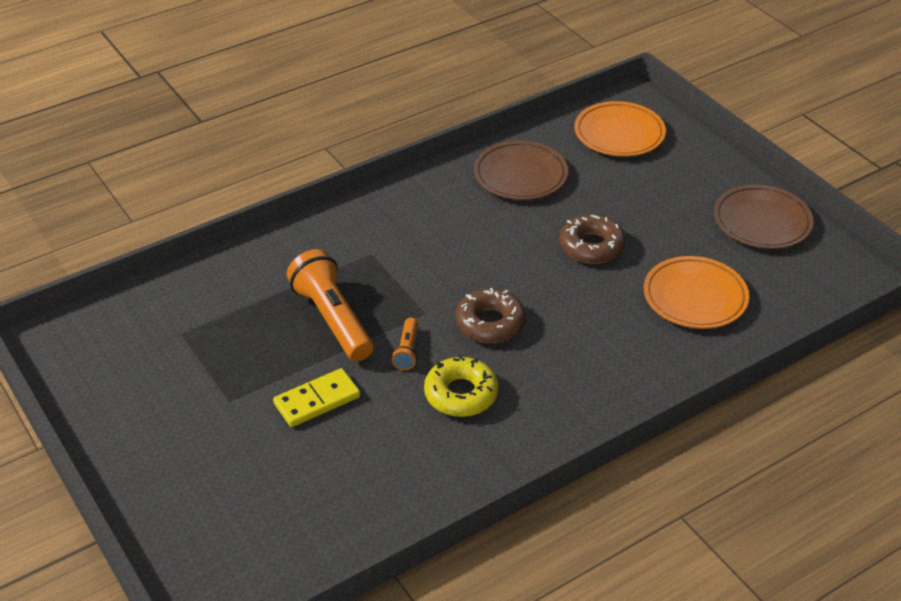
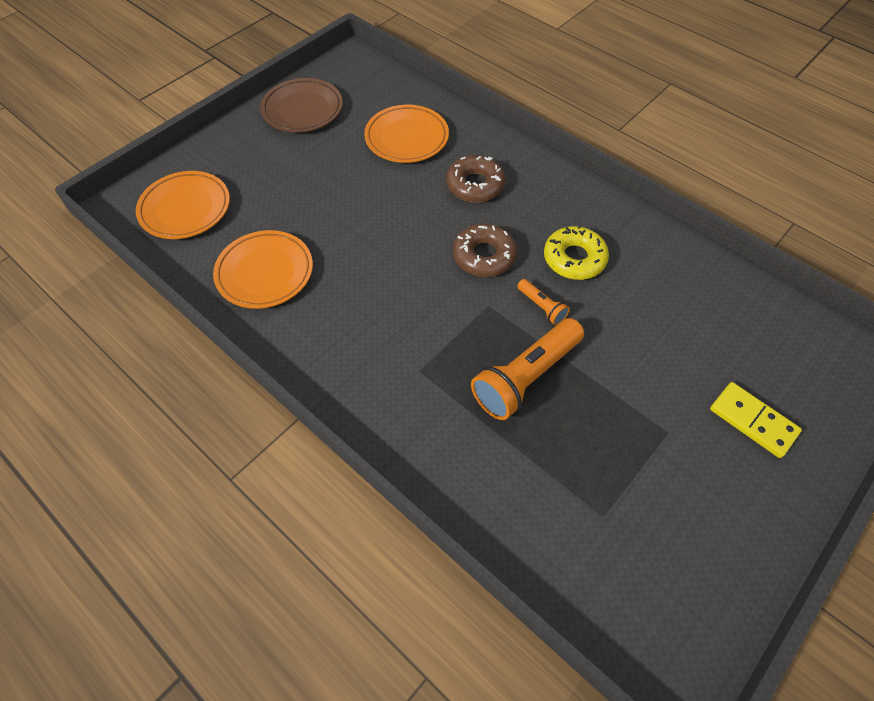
camera: 105 degrees left, 15 degrees up
(317, 400) = (631, 359): yellow domino -> yellow domino (752, 421)
(407, 351) = (542, 307): orange flashlight -> orange flashlight turned 60 degrees clockwise
(520, 175) = (265, 273): brown plate -> orange plate
(591, 246) = (361, 205): brown donut -> brown donut (475, 185)

